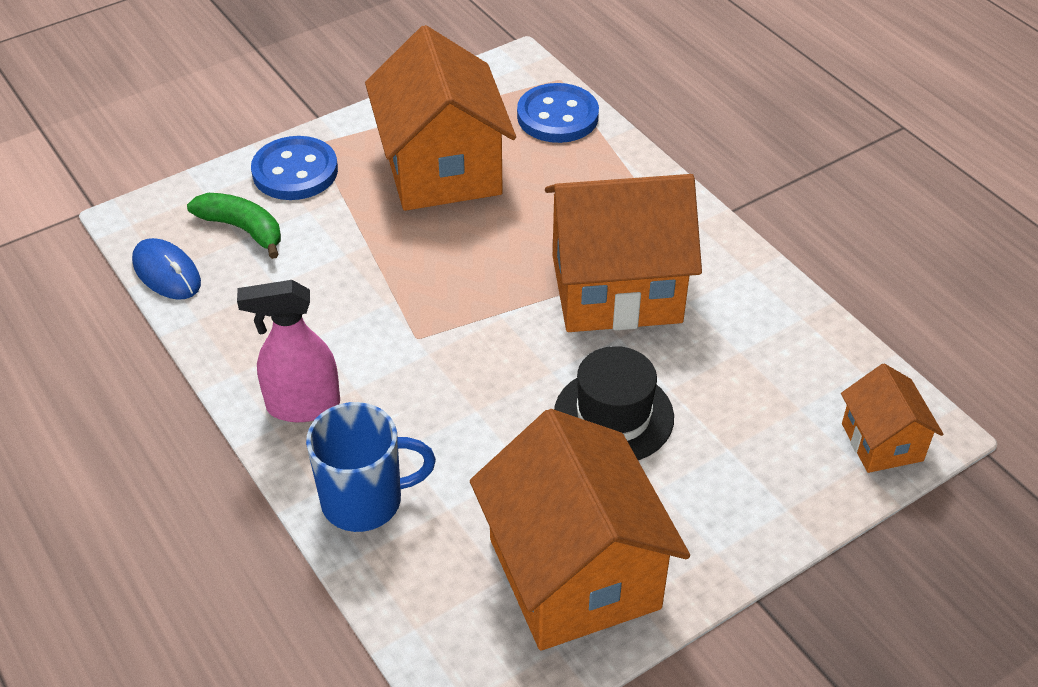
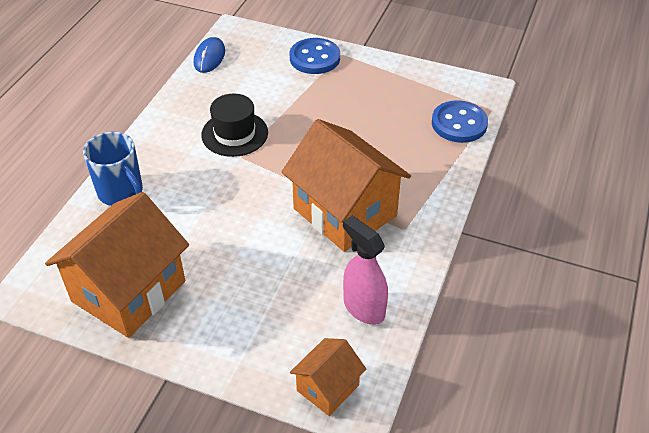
camera: 55 degrees right, 0 degrees up
(243, 229) = (259, 63): green banana -> none
(303, 406) = (163, 142): pink spray bottle -> pink spray bottle (363, 308)
(442, 169) = (369, 103): orange house -> none
(613, 416) = (248, 256): black hat -> black hat (234, 134)

